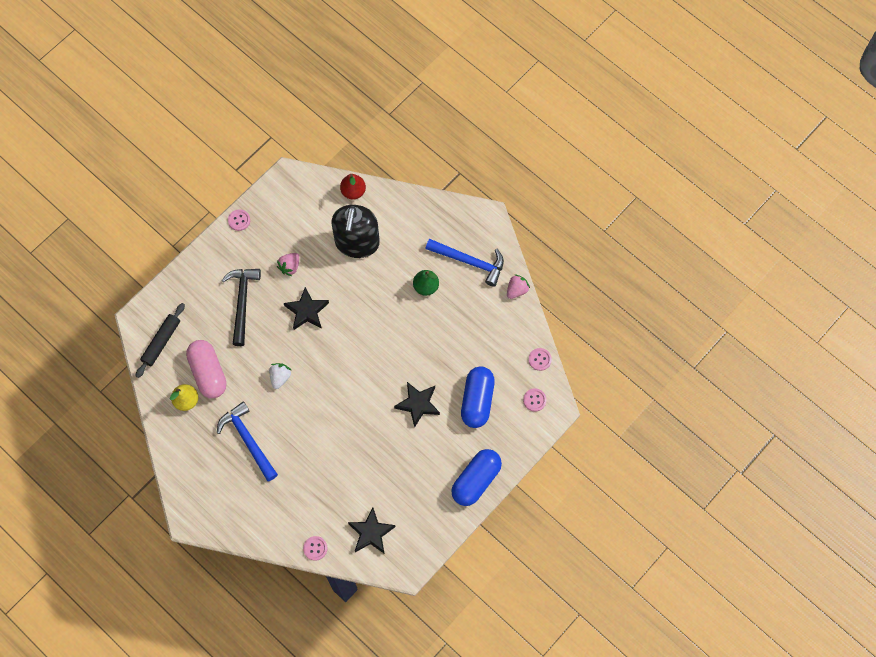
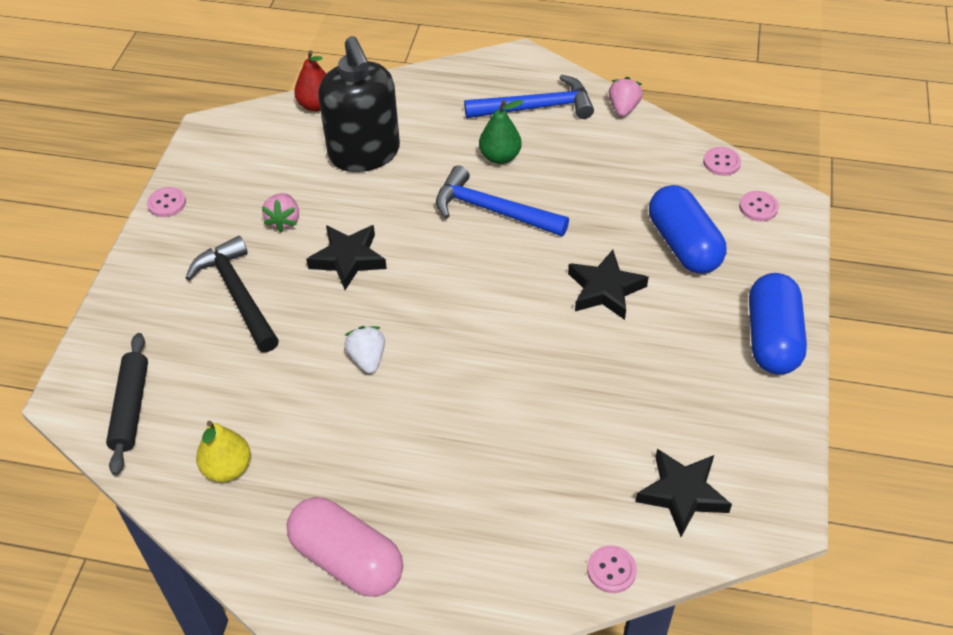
camera: 30 degrees left, 20 degrees down
(208, 373) = (241, 411): pink capsule -> pink capsule (347, 559)
(248, 440) = (375, 470): blue hammer -> blue hammer (492, 210)

